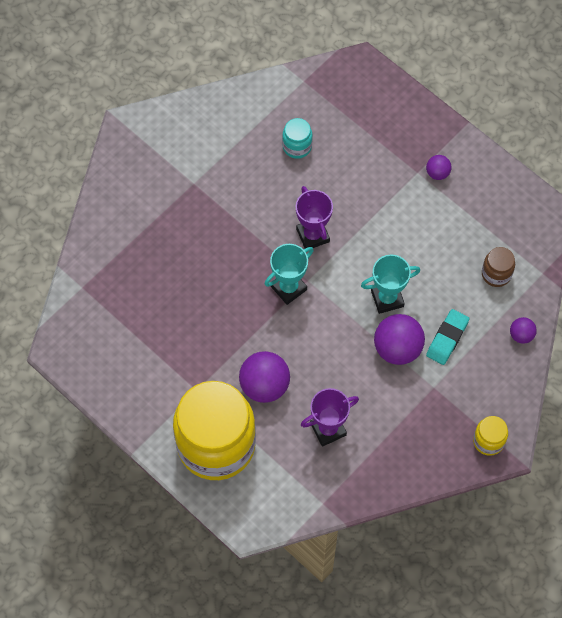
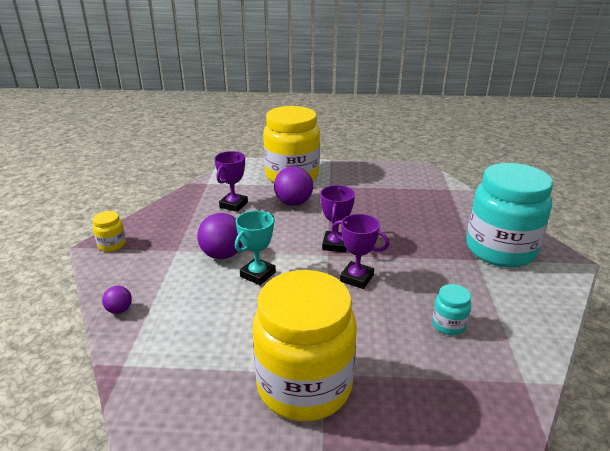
camera: 140 degrees right, 35 degrees down
(160, 178) = (500, 250): none -> turquoise jar
(288, 288) = (335, 245): turquoise trophy -> purple trophy
(437, 173) = (304, 385): purple ball -> yellow jar
(447, 338) = (187, 277): turquoise eraser -> none
(496, 274) = (173, 338): brown jar -> none

